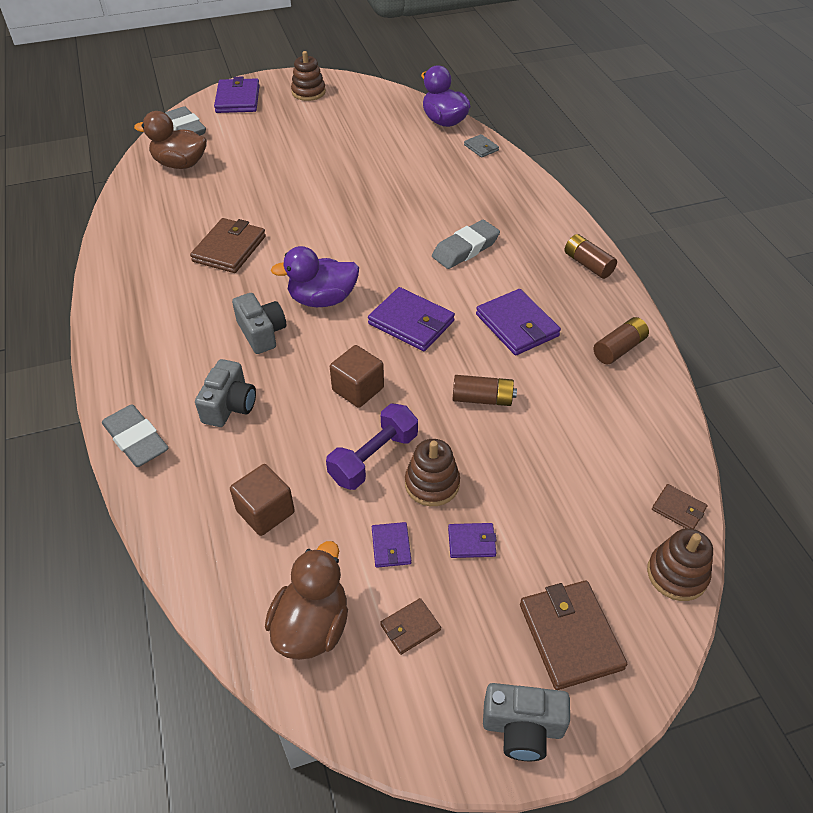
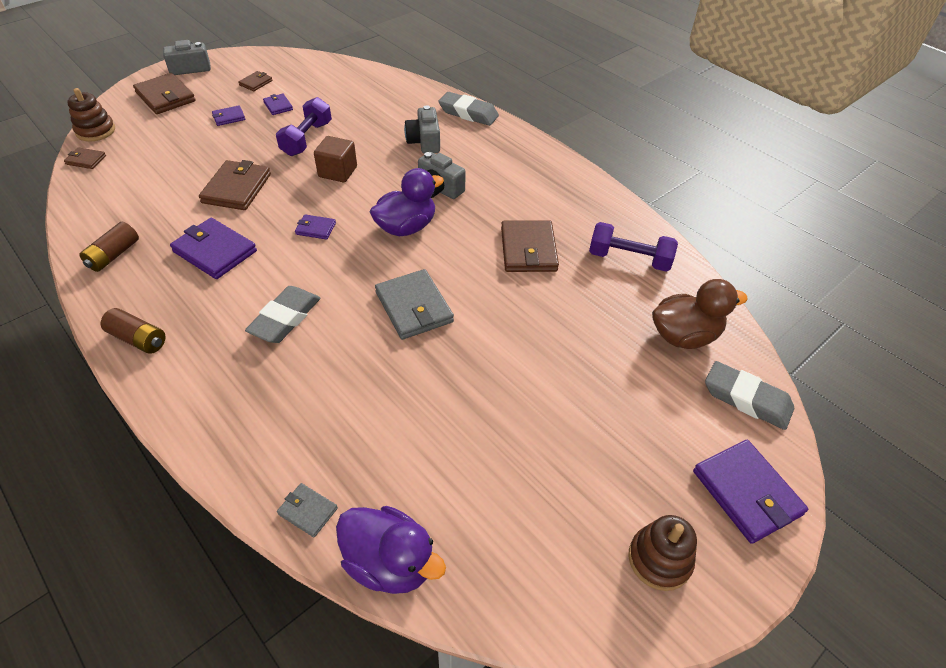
camera: 155 degrees right, 0 degrees up
(155, 219) = (629, 259): none -> purple dumbbell
(265, 512) = (361, 103): brown cube -> none
(312, 626) = (308, 73): brown duck -> none
(358, 231) = (414, 307): none -> grey wallet
(411, 322) = (316, 229): purple wallet -> purple wallet, size x0.52
(432, 484) = (262, 136): brown stacking toy -> none
(482, 399) = (237, 188): brown battery -> brown wallet

